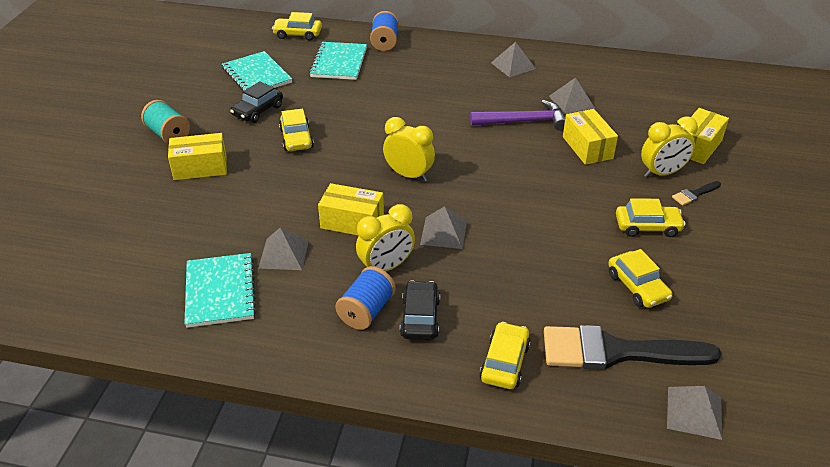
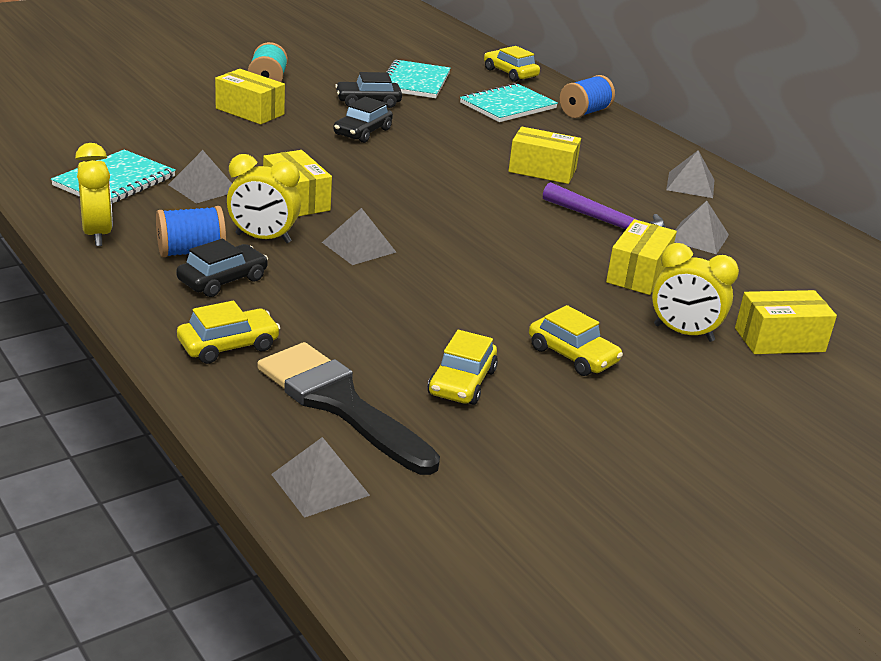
camera: 40 degrees right, 10 degrees down
(296, 139) = (362, 132): yellow car -> black car
(409, 175) = (410, 199): yellow clock -> yellow clock (97, 234)
(435, 103) = (542, 170): none -> yellow box
(694, 194) = (687, 366): black brush -> none

